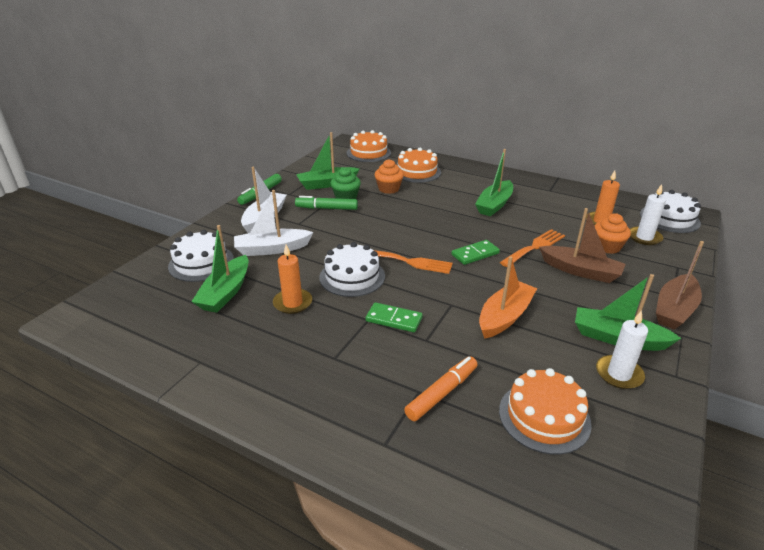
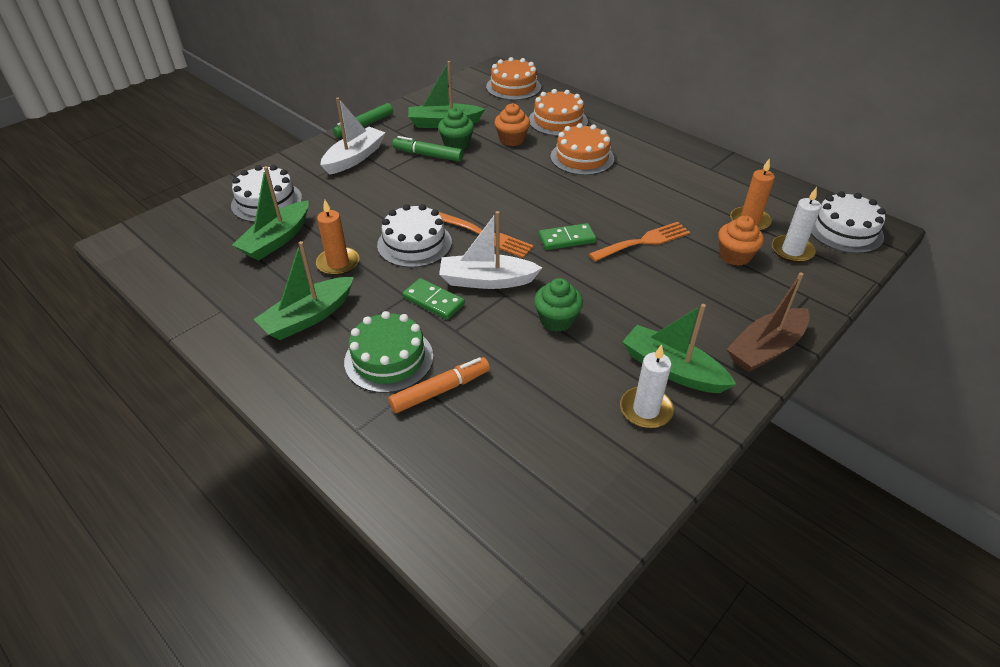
camera: 15 degrees right, 10 degrees up
(272, 249) = (345, 197): white boat -> white boat (486, 280)
(381, 375) = (389, 359): none -> green cake
(494, 205) = (627, 179): green boat -> green boat (308, 317)
(505, 316) = (557, 320): orange boat -> green cupcake
(544, 416) = (533, 437): orange cake -> orange cake (582, 157)
(580, 271) = (681, 281): brown boat -> none

